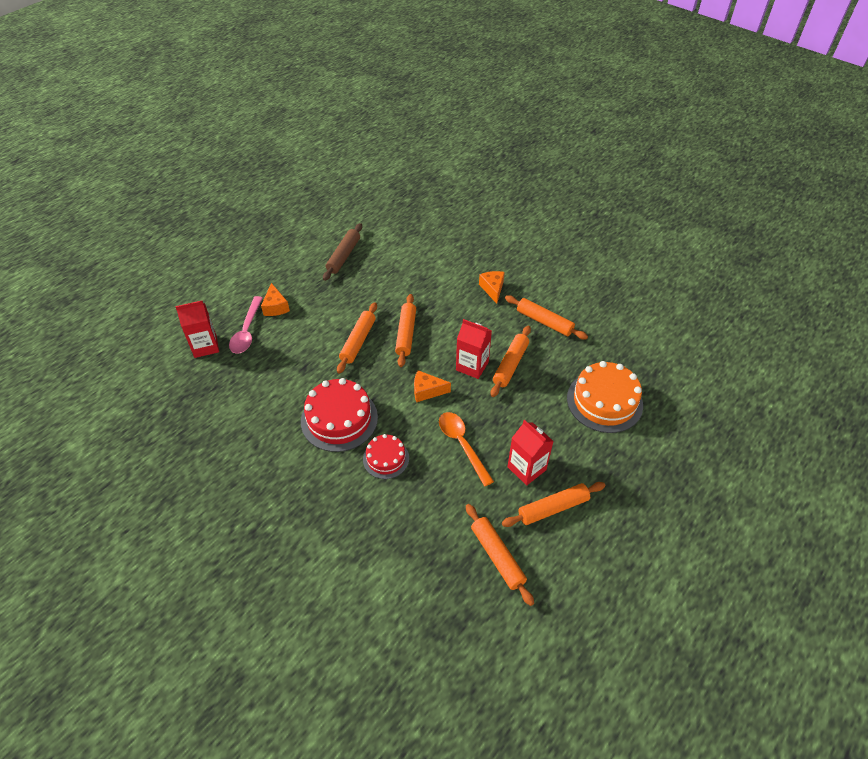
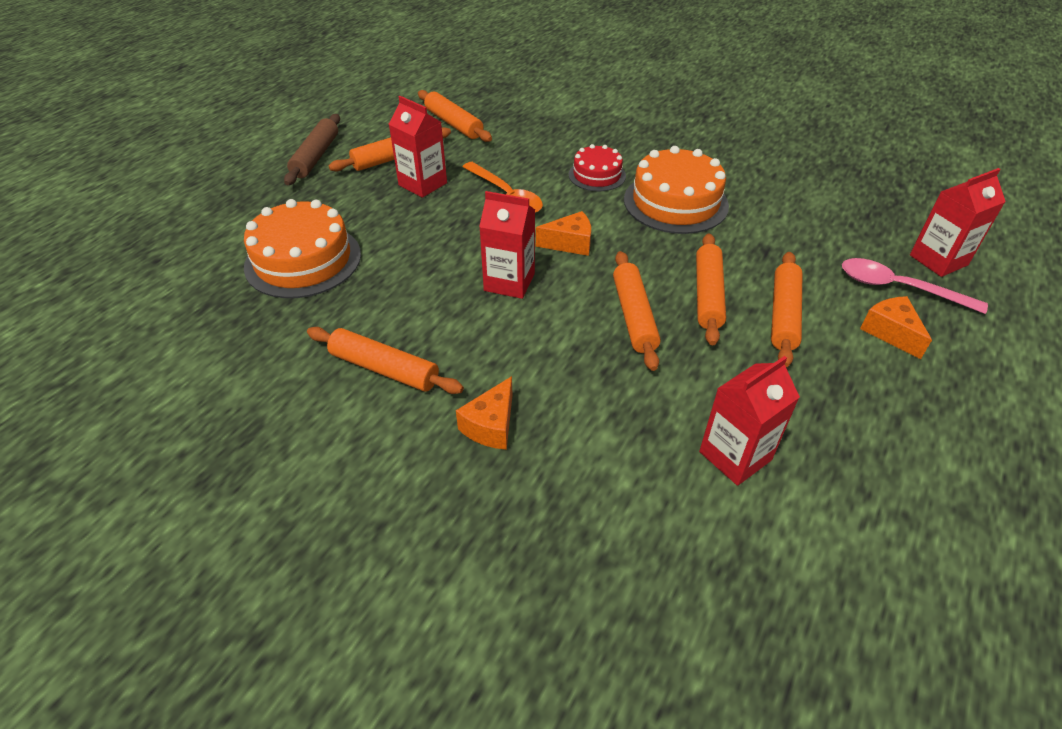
camera: 170 degrees right, 5 degrees down
(247, 331) = (898, 288): pink spoon -> pink spoon turned 60 degrees counterclockwise
(339, 419) = (675, 202): red cake -> orange cake
(344, 256) = (849, 464): brown rolling pin -> brown rolling pin (315, 156)
(389, 264) = (735, 456): none -> red carton
(492, 289) = (491, 425): orange cheese -> orange cheese turned 45 degrees clockwise
(510, 365) = (447, 291): orange rolling pin -> orange rolling pin (784, 315)

